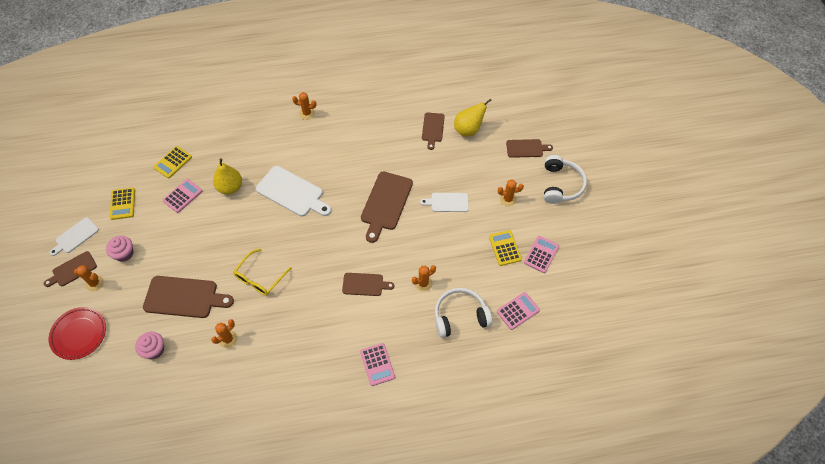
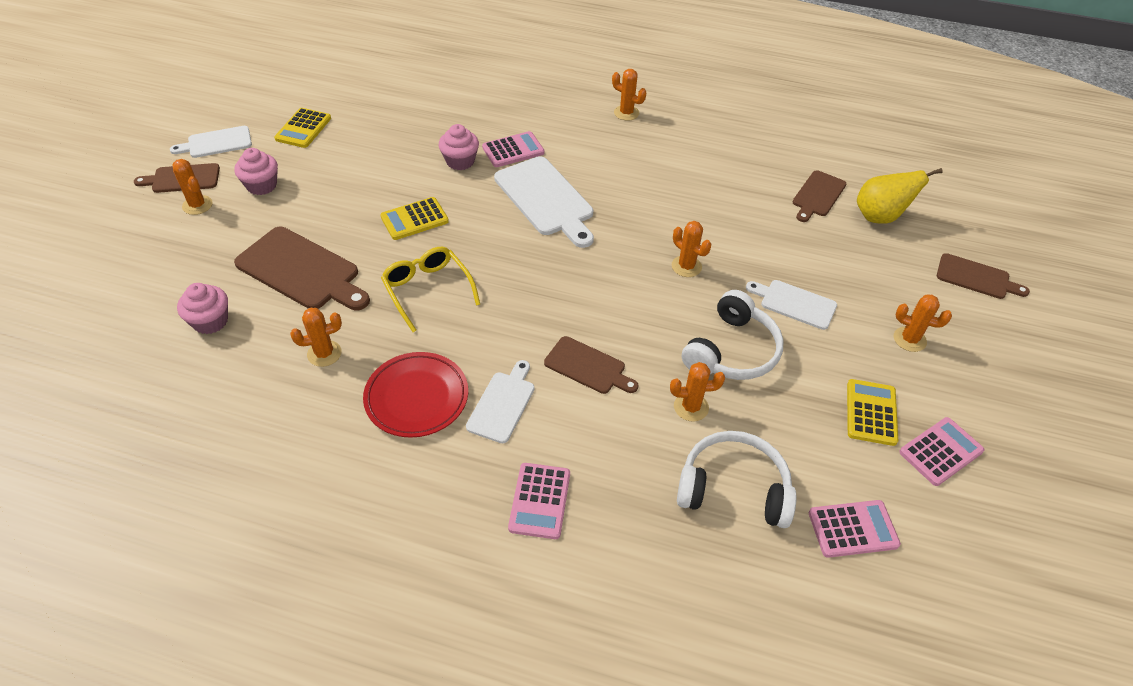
camera: 25 degrees right, 10 degrees down
(79, 334) = (129, 258): red plate -> red plate (417, 397)
(173, 162) = (402, 106): yellow calculator -> yellow calculator (414, 219)
(182, 196) = (388, 148): pink calculator -> pink calculator (513, 150)
(230, 187) = (460, 161): yellow pear -> pink cupcake
(260, 278) = (427, 290): yellow glasses -> yellow glasses turned 90 degrees clockwise
(334, 324) = (502, 404): none -> white cutting board
(386, 203) = (686, 266): brown cutting board -> orange cactus
(561, 185) = (1024, 355): white headphones -> white headphones (732, 351)

